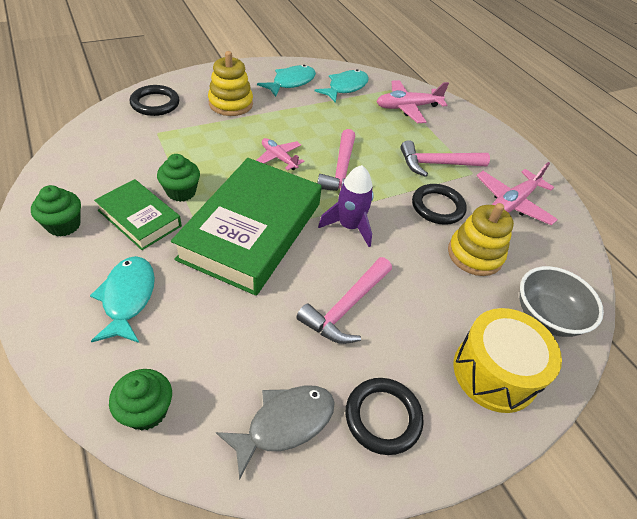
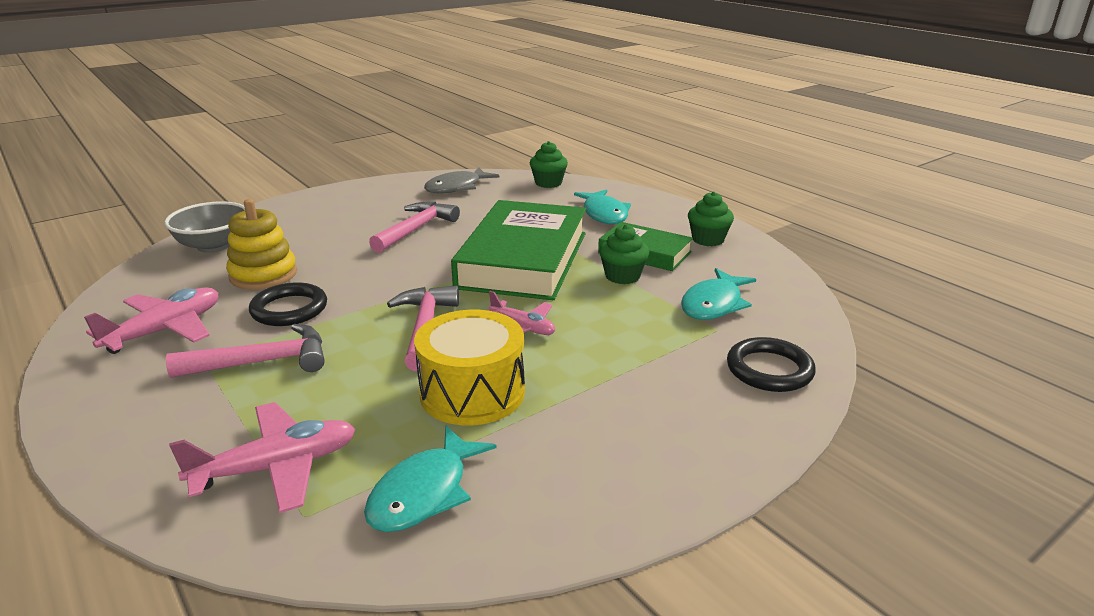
camera: 175 degrees right, 20 degrees down
(231, 104) = (648, 396): yellow stacking toy -> none
(291, 82) = (557, 475): turquoise fish -> turquoise fish (714, 304)
(349, 226) = (413, 276): purple rocket -> none
(383, 417) = (388, 195): black ring -> none
(494, 372) = (290, 216): yellow drum -> yellow drum (472, 392)

